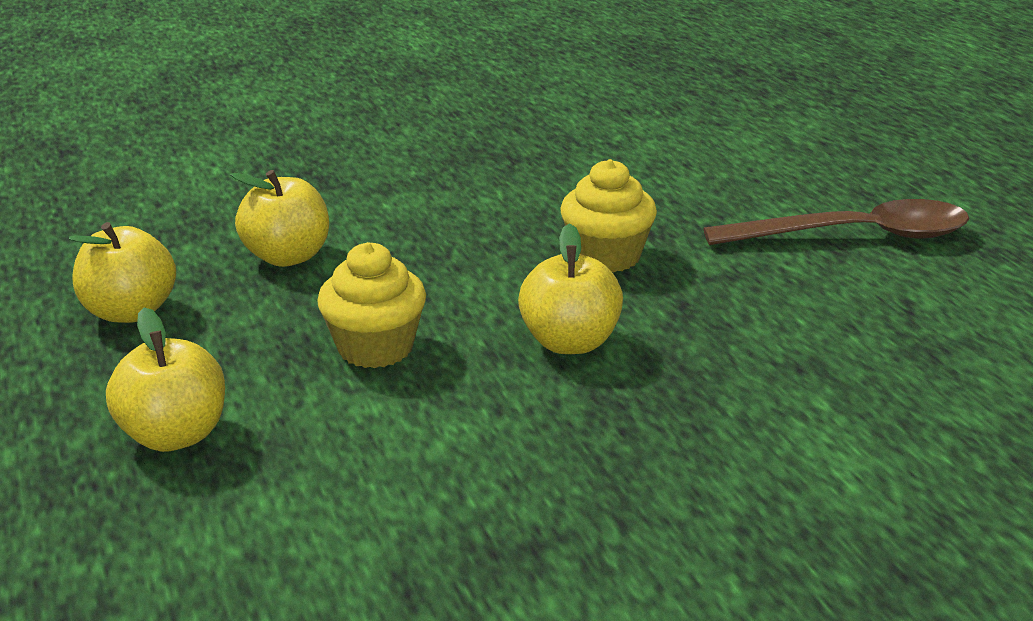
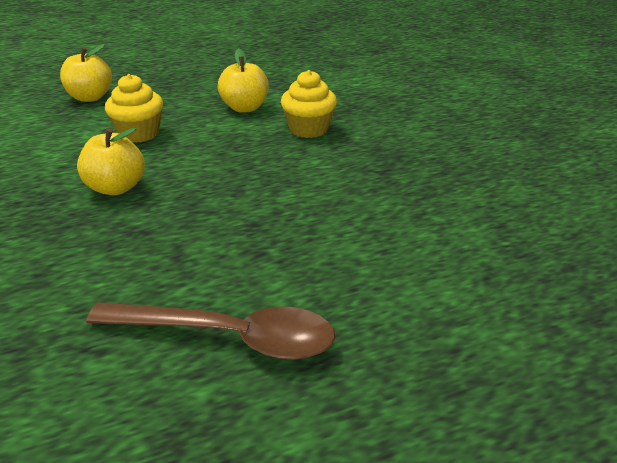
camera: 90 degrees right, 5 degrees up
(130, 312) = (198, 80): yellow apple -> none
(607, 256) = (221, 204): yellow cupcake -> yellow cupcake (308, 129)
(854, 236) = (228, 337): brown spoon -> brown spoon turned 75 degrees counterclockwise

